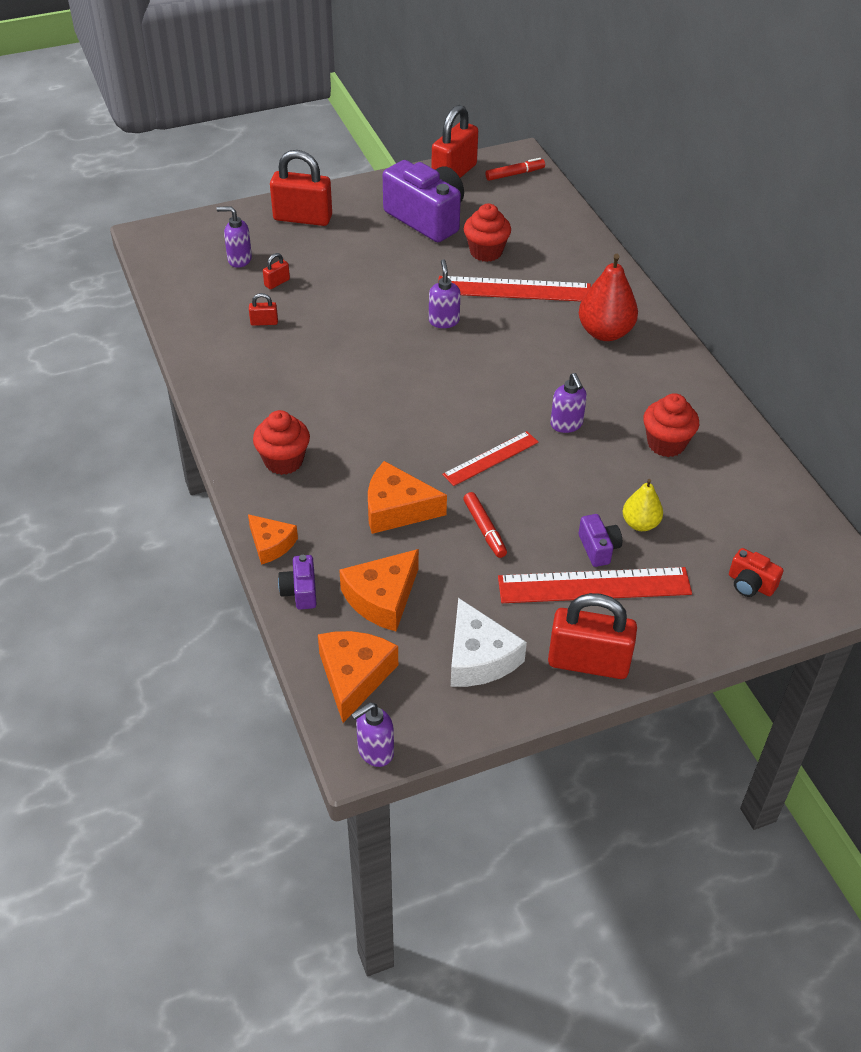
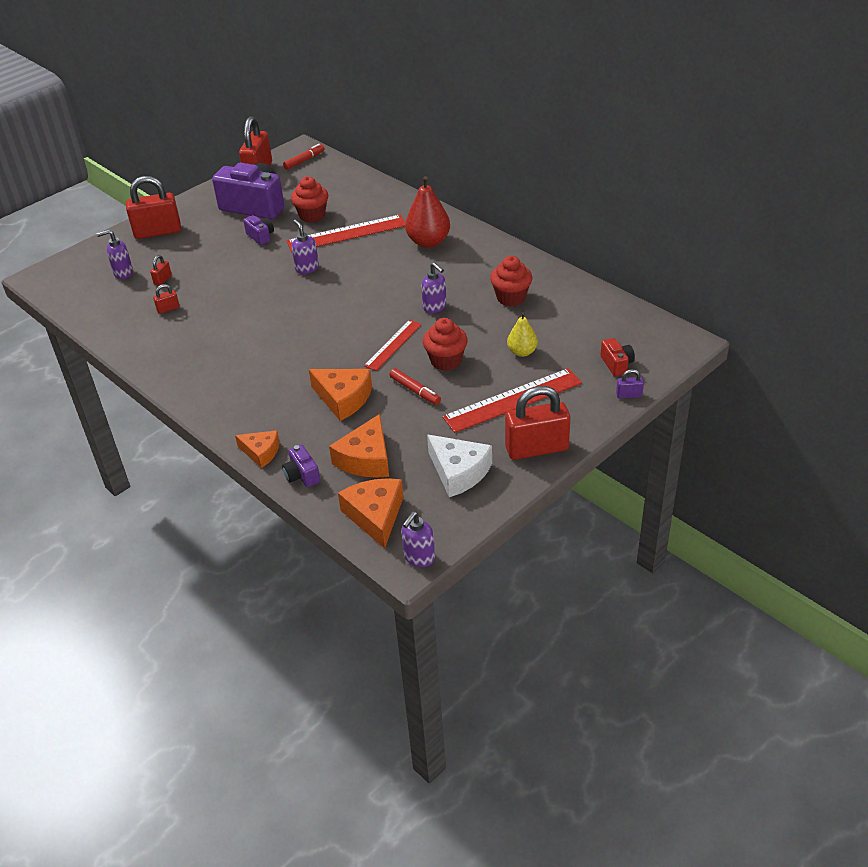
camera: 20 degrees left, 5 degrees down
(283, 461) = (238, 395): red cupcake -> red cupcake (446, 361)
(397, 509) = (343, 398): orange cheese -> orange cheese turned 135 degrees counterclockwise
(598, 548) = (502, 376): purple camera -> purple camera (261, 236)
(743, 633) = (629, 395): none -> purple padlock
(750, 584) = (616, 364): red camera -> red camera turned 120 degrees counterclockwise

